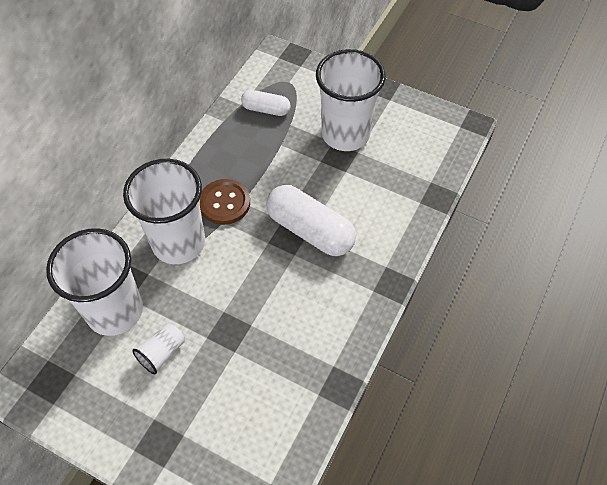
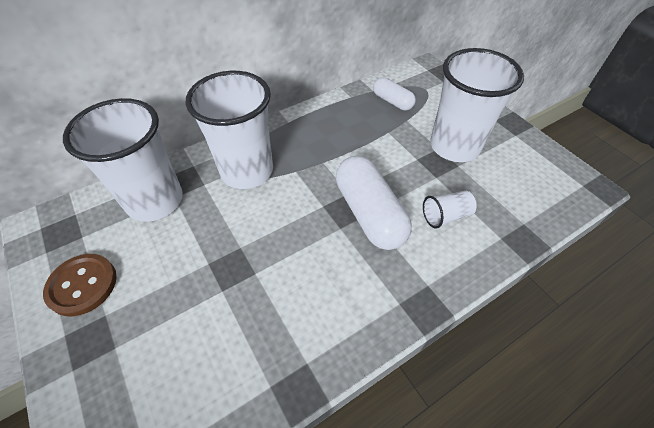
camera: 30 degrees right, 5 degrees down
(162, 353) = (161, 256): white cup -> white cup (446, 216)
(224, 203) = (308, 157): brown button -> brown button (82, 285)

